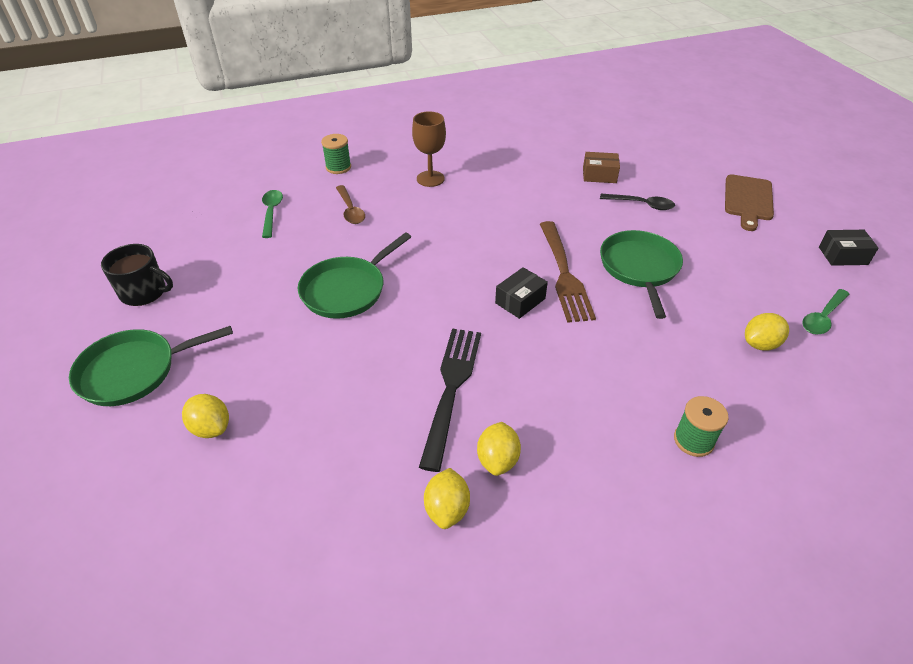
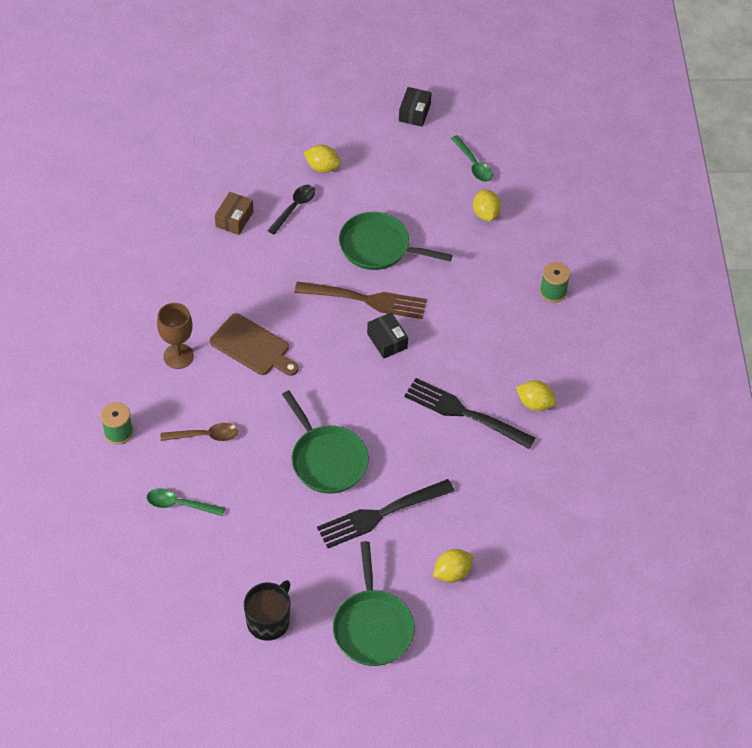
camera: 75 degrees left, 10 degrees up
(287, 346) = (381, 513): none -> black fork
(447, 509) = (563, 442): yellow lemon -> yellow lemon (322, 167)
(748, 200) = (320, 131): brown cutting board -> brown cutting board (252, 346)

